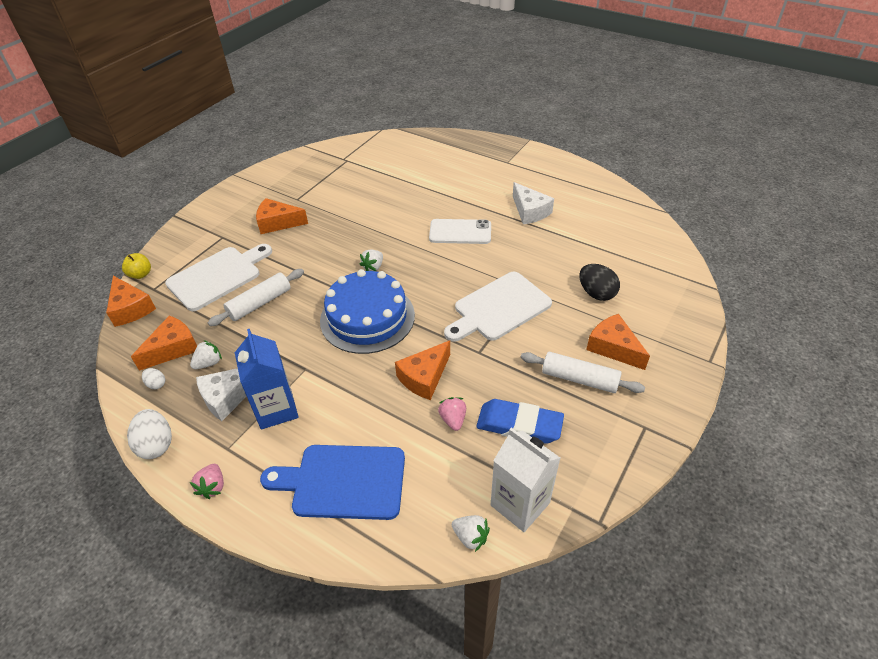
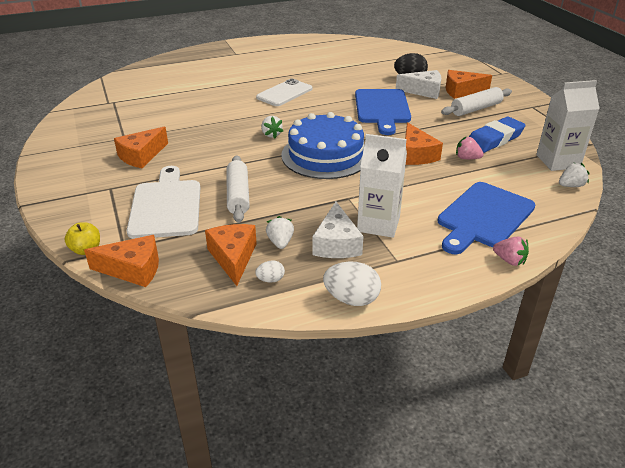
camera: 55 degrees left, 10 degrees down
(213, 486) = (433, 279): pink strawberry -> pink strawberry (509, 260)
(276, 409) = (378, 224): blue carton -> white carton
(498, 308) = (382, 108): white cutting board -> blue cutting board
(530, 211) = (301, 66): white cheese -> white cheese (423, 91)

